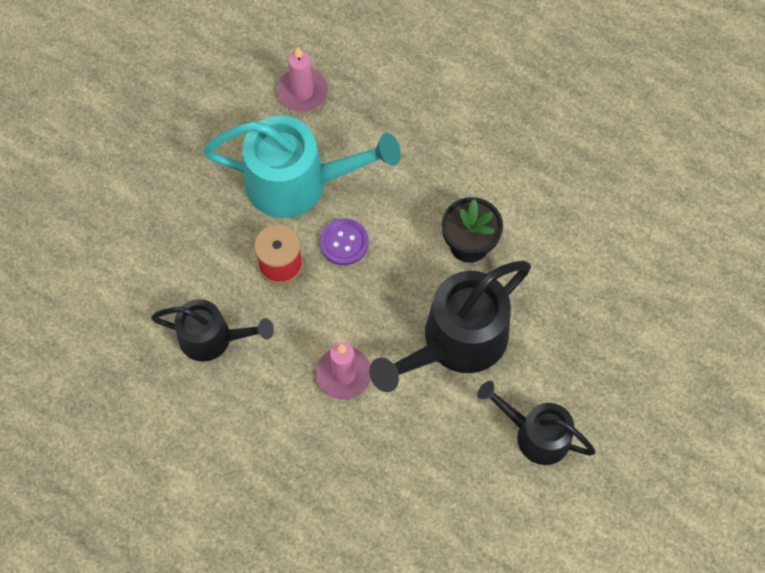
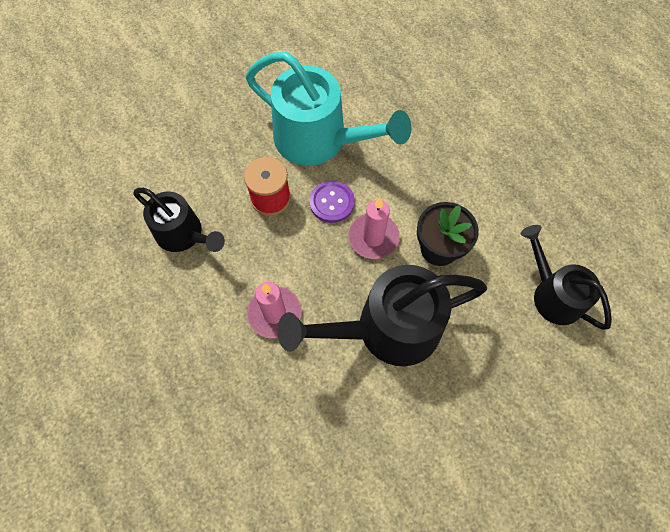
camera: 25 degrees right, 0 degrees up
(302, 92) = (358, 73): pink candle -> pink candle (373, 237)
(535, 434) = (421, 450): black watering can -> black watering can (552, 294)

